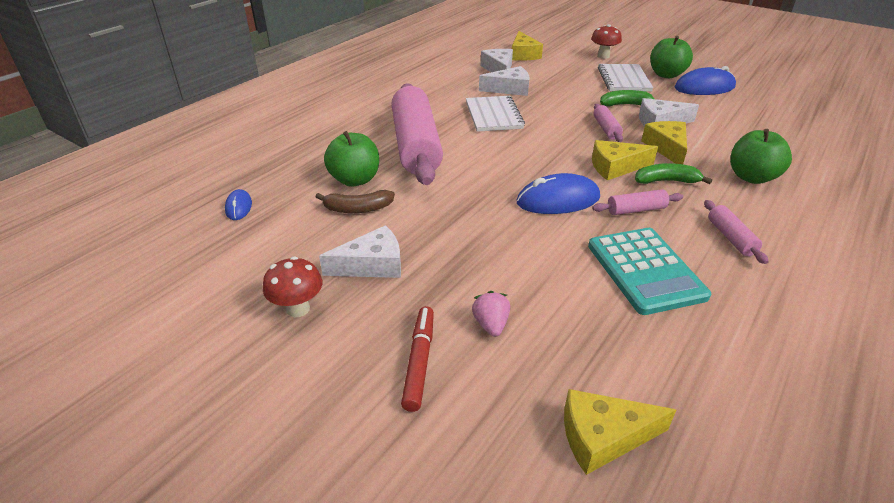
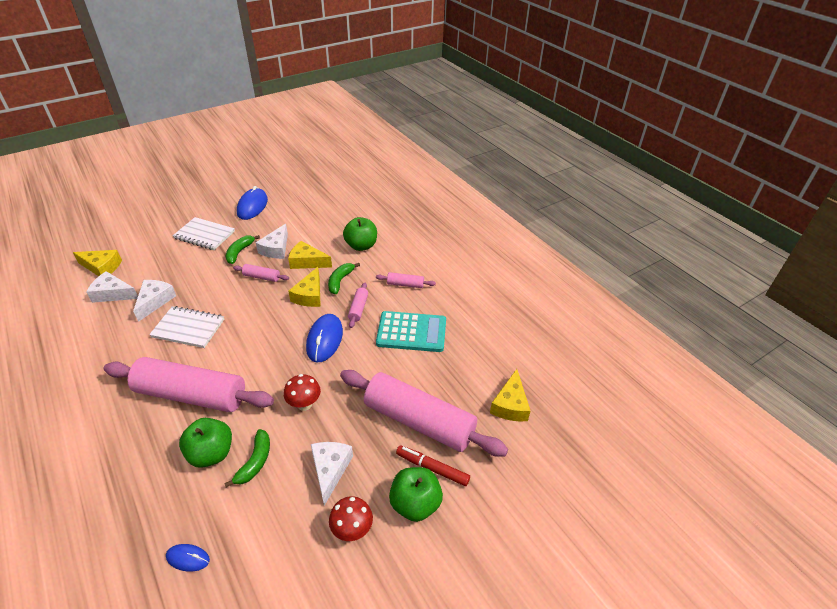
camera: 70 degrees left, 5 degrees up
(358, 209) = (255, 462): brown banana -> green banana
(491, 325) = (419, 421): pink strawberry -> pink rolling pin
(603, 56) = (157, 226): red mushroom -> red mushroom (304, 404)
(666, 75) = (218, 212): green apple -> green apple (415, 504)

